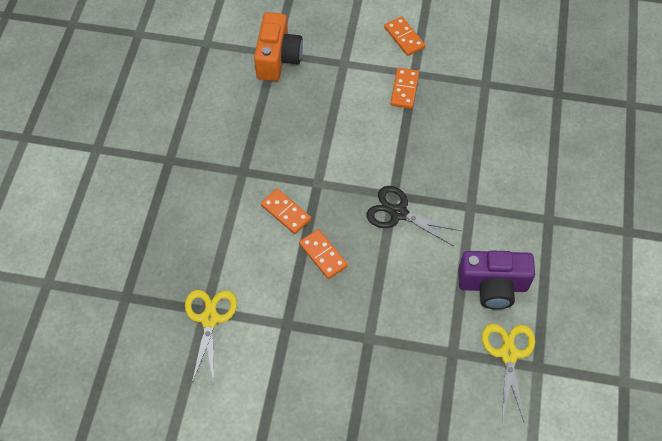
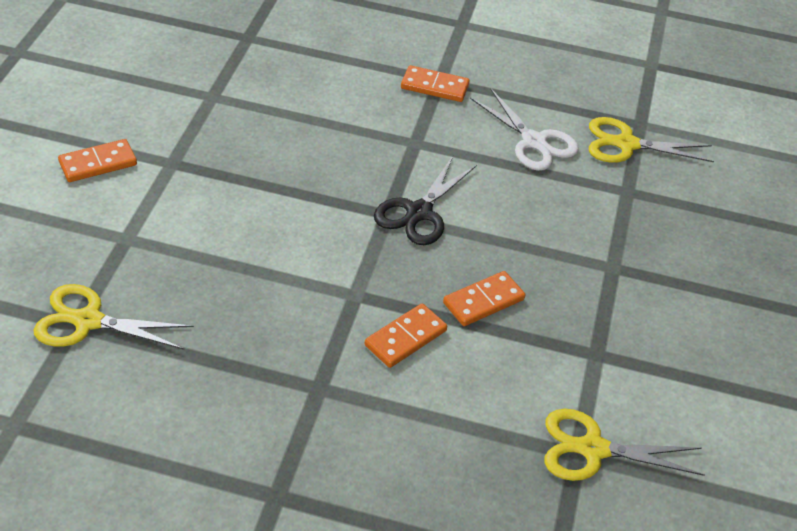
camera: 90 degrees left, 15 degrees down
(278, 58) = (88, 321): orange camera -> yellow scissors
(404, 89) = (200, 177): orange domino -> orange domino (434, 87)
(492, 286) = (534, 142): purple camera -> white scissors

